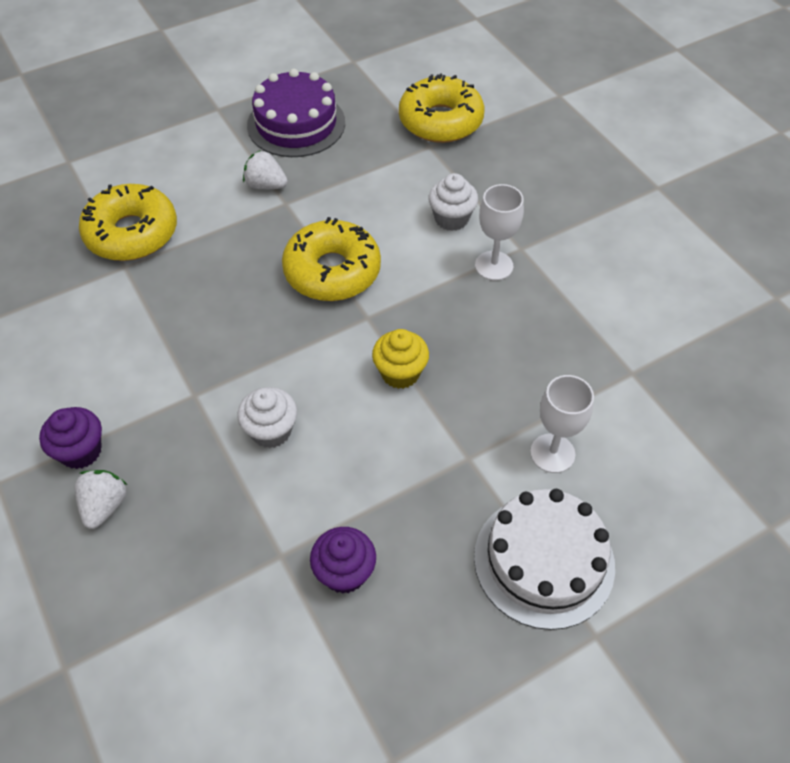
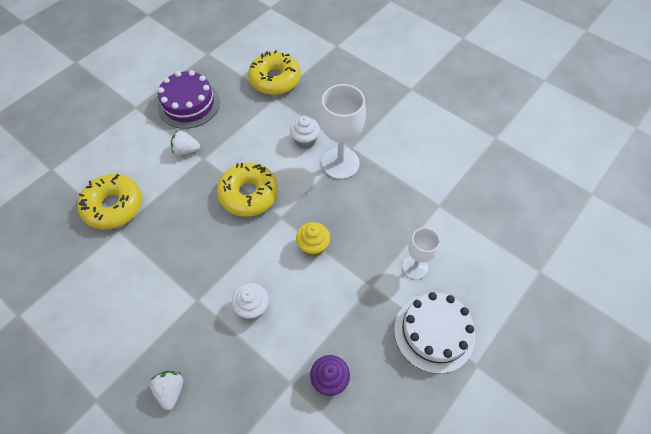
camera: 20 degrees left, 5 degrees up
(81, 451) = (141, 360): purple cupcake -> none
(494, 266) = (340, 163): white goblet -> white goblet, size x1.66

